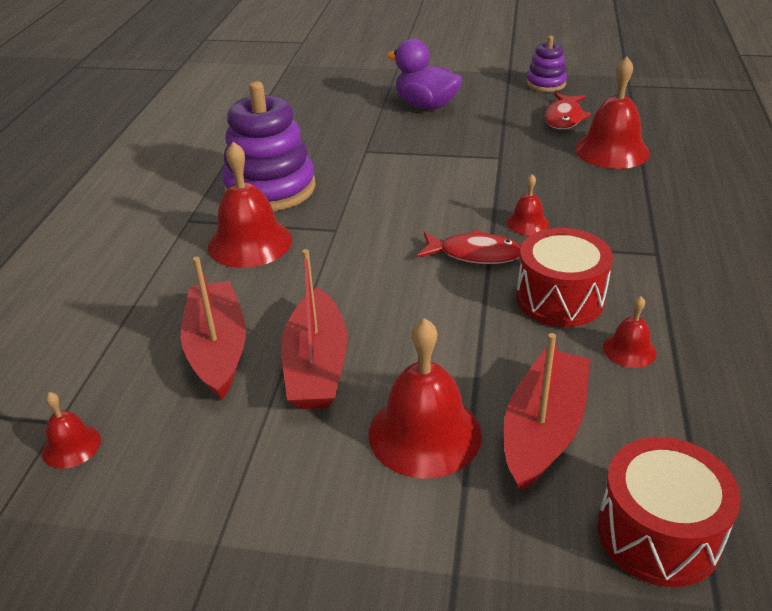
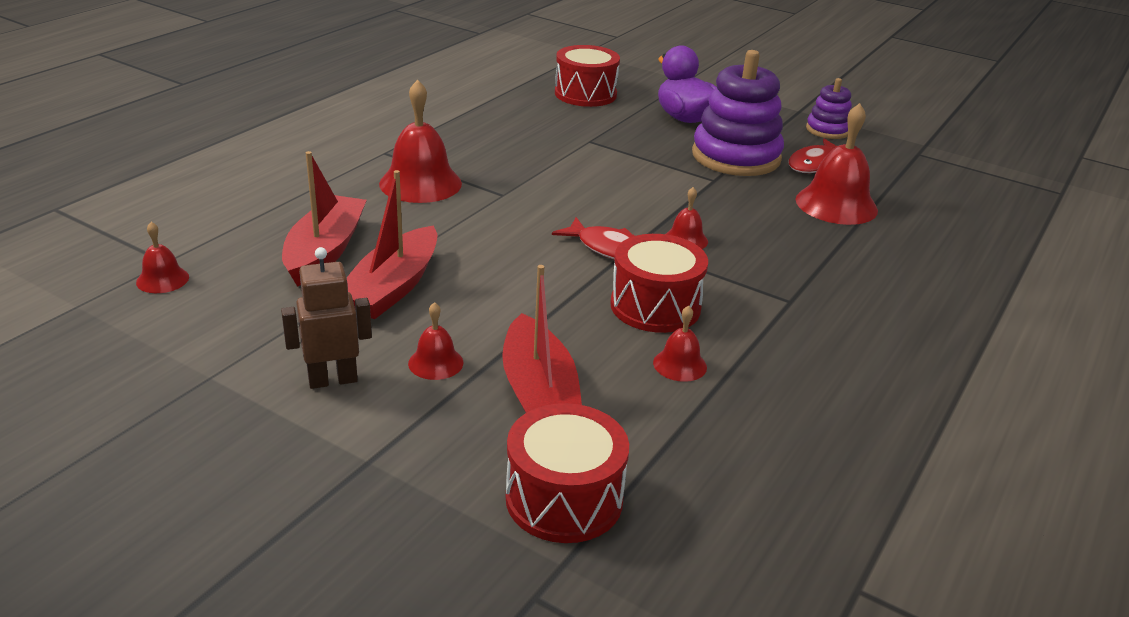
camera: 20 degrees right, 5 degrees down
(270, 188) = (475, 147): purple stacking toy -> purple stacking toy (736, 157)
(323, 105) = (585, 94): none -> red drum
(344, 494) = (333, 380): none -> brown robot
(425, 433) = (435, 363): red bell -> red bell, size x0.51
(543, 430) = (539, 394): red boat -> red boat turned 120 degrees clockwise

